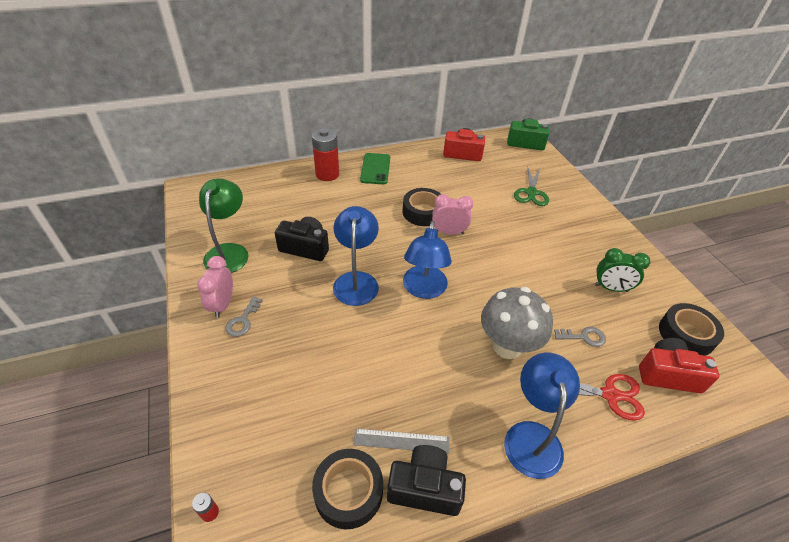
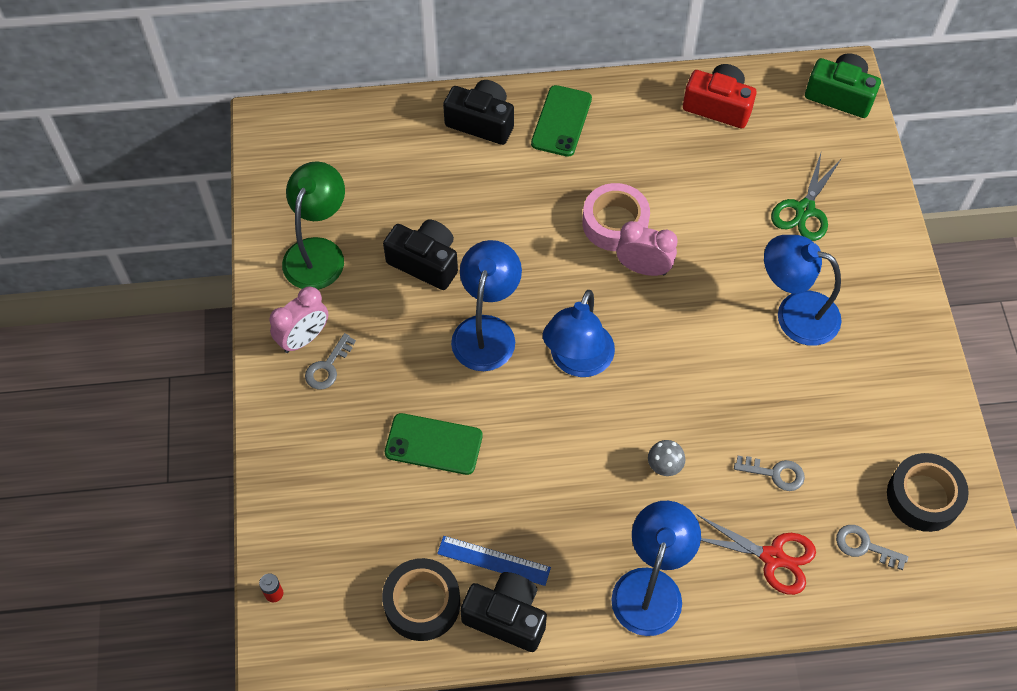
camera: 15 degrees right, 15 degrees up
(223, 305) = (304, 338): pink clock -> pink clock turned 150 degrees counterclockwise
(327, 174) = (481, 122): red battery -> black camera
(333, 360) = (433, 444): none -> green phone
(401, 441) = (493, 560): grey ruler -> blue ruler
(423, 212) = (615, 223): black tape -> pink tape
(507, 346) = (664, 467): grey mushroom -> grey mushroom, size x0.41
(550, 243) = (794, 313): none -> blue lamp
(611, 288) = (851, 406): green clock -> none
(668, 374) = (864, 546): red camera -> grey key

